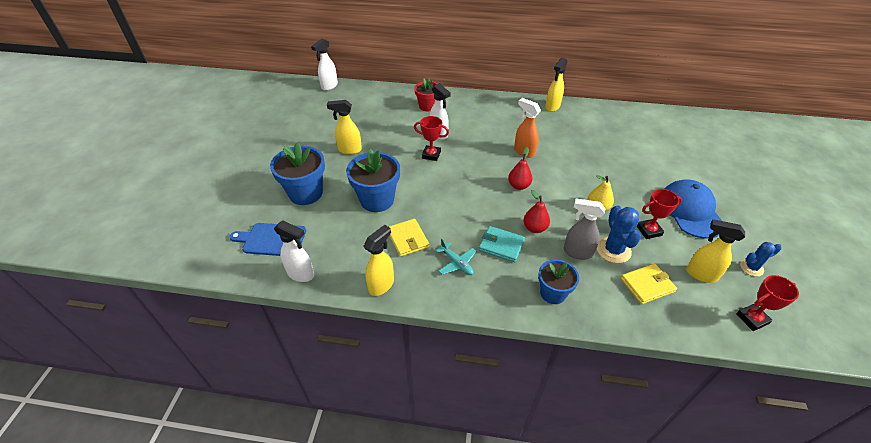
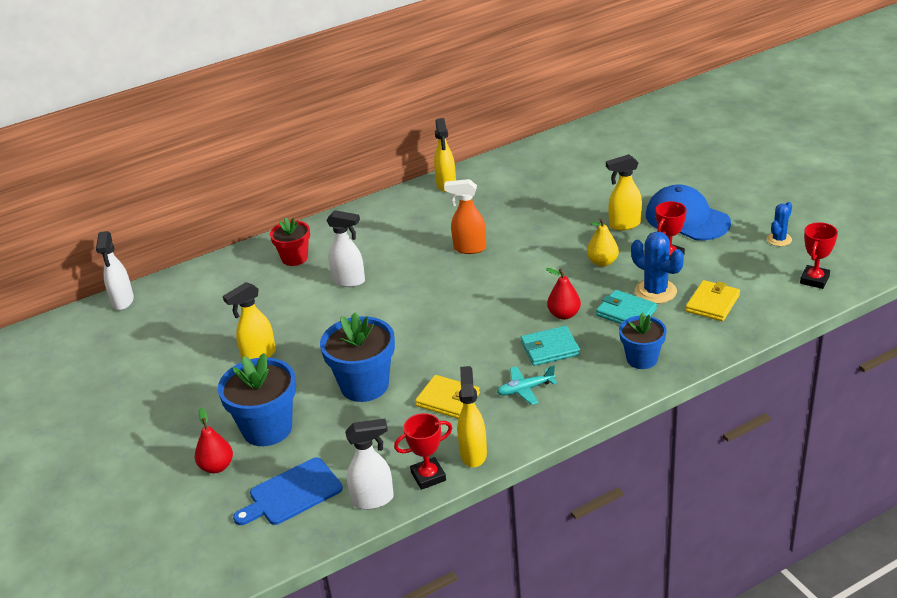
camera: 35 degrees left, 10 degrees down
(431, 155) = (368, 307): red trophy -> red trophy (428, 476)
(457, 263) = (525, 389): turquoise plane -> turquoise plane turned 150 degrees clockwise
(518, 186) = (503, 285): red pear -> red pear (217, 467)
(577, 252) = (626, 312): grey spray bottle -> turquoise wallet
(700, 274) = (745, 268): yellow spray bottle -> yellow spray bottle (624, 225)

